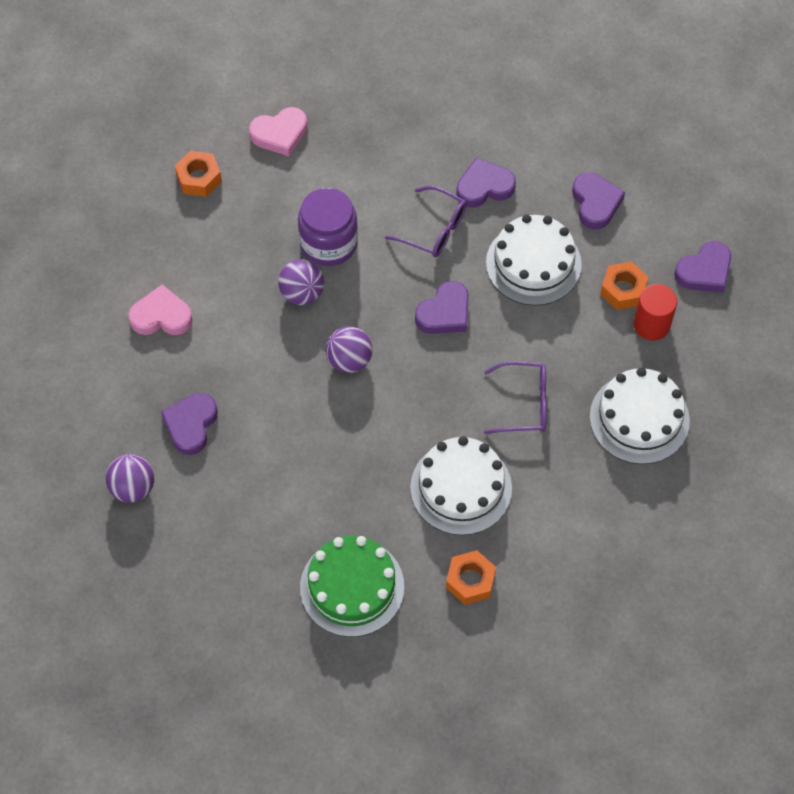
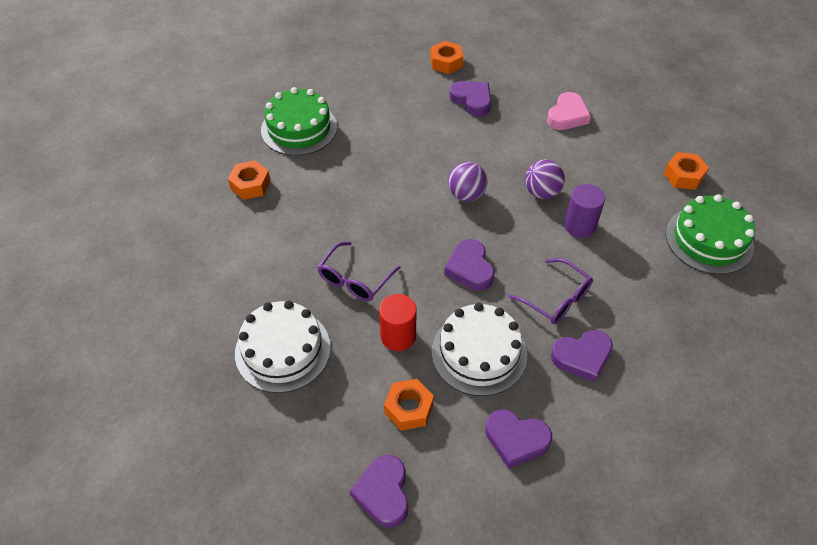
camera: 120 degrees right, 10 degrees down
(133, 488) = (446, 62): purple ball -> orange nut
(280, 134) = (709, 240): pink heart -> green cake
(328, 243) = (579, 226): purple jar -> purple cylinder
(433, 229) = (556, 298): purple glasses -> purple glasses turned 105 degrees counterclockwise
(461, 488) = (319, 211): white cake -> none
(484, 187) = (582, 357): purple heart -> purple heart turned 60 degrees clockwise
(651, 325) = (359, 411): red cylinder -> red cylinder (398, 336)

